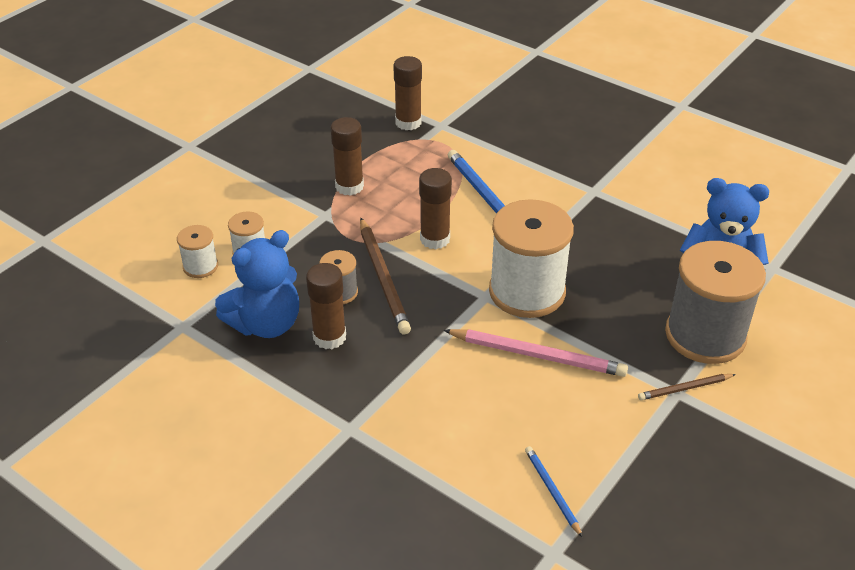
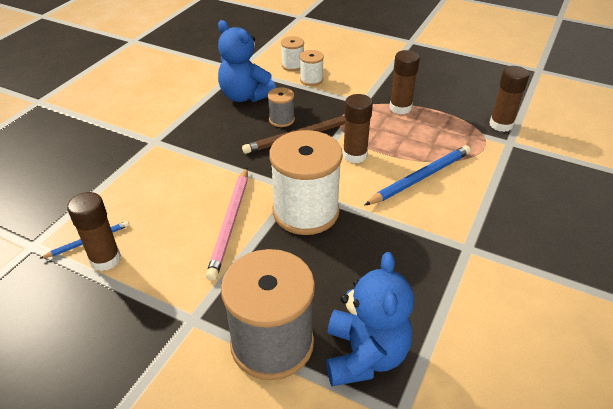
camera: 80 degrees right, 0 degrees up
(329, 337) = (236, 121): brown glue stick -> brown glue stick (105, 259)
(685, 388) = (197, 325): brown pencil -> none

